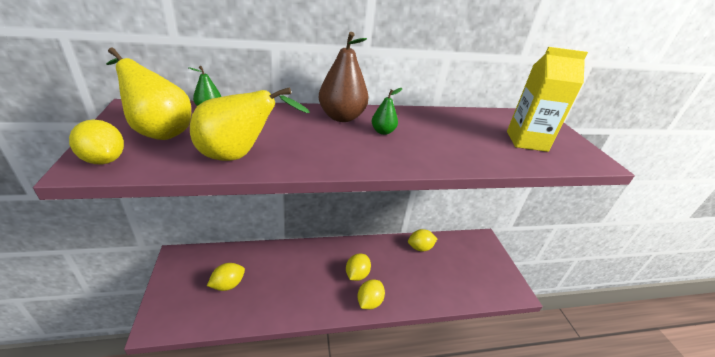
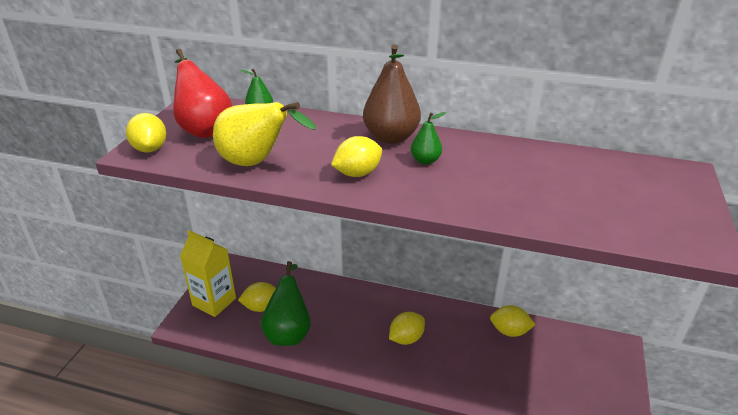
camera: 30 degrees right, 0 degrees up
(159, 131) = (204, 129): yellow pear -> red pear
(262, 299) = (289, 331): none -> green pear
(369, 302) = (405, 372): yellow lemon -> yellow lemon (357, 173)
(526, 141) = (617, 202): yellow carton -> yellow carton (214, 302)

